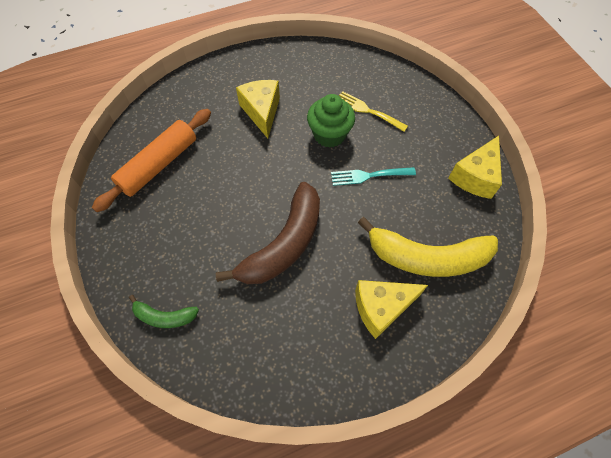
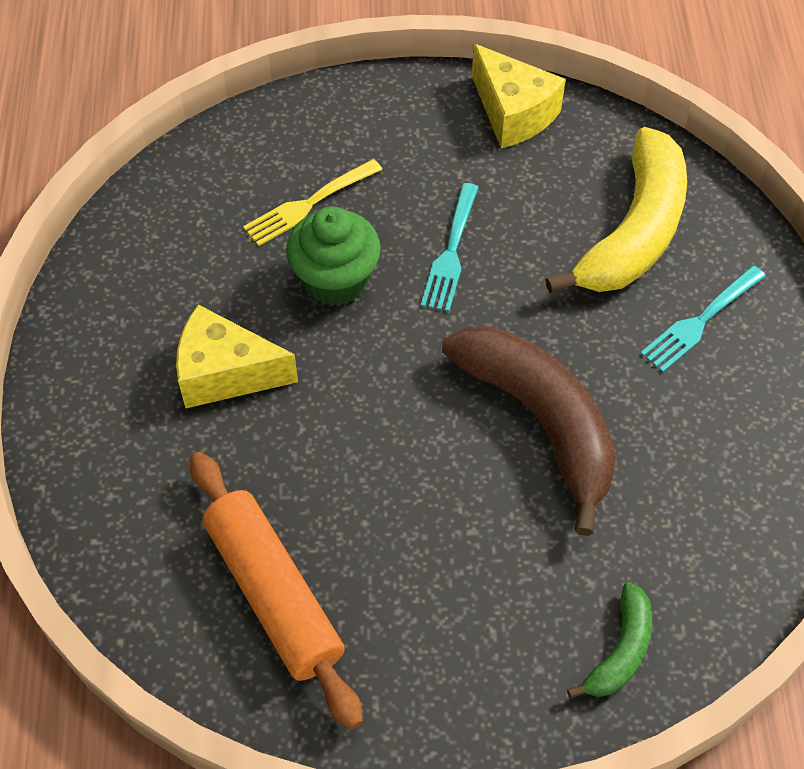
camera: 70 degrees left, 5 degrees down
(381, 308) = (700, 321): yellow cheese -> turquoise fork

